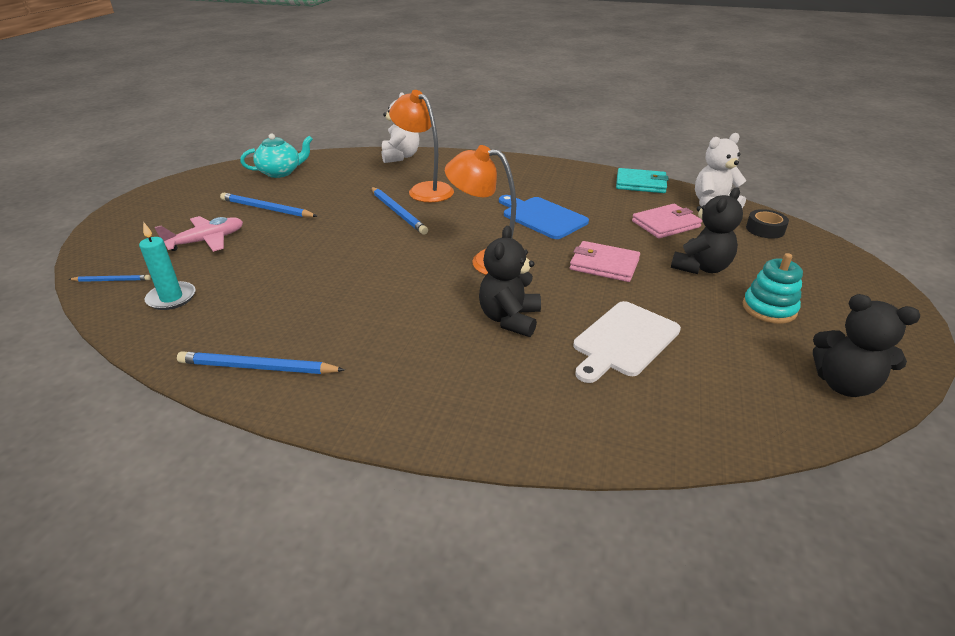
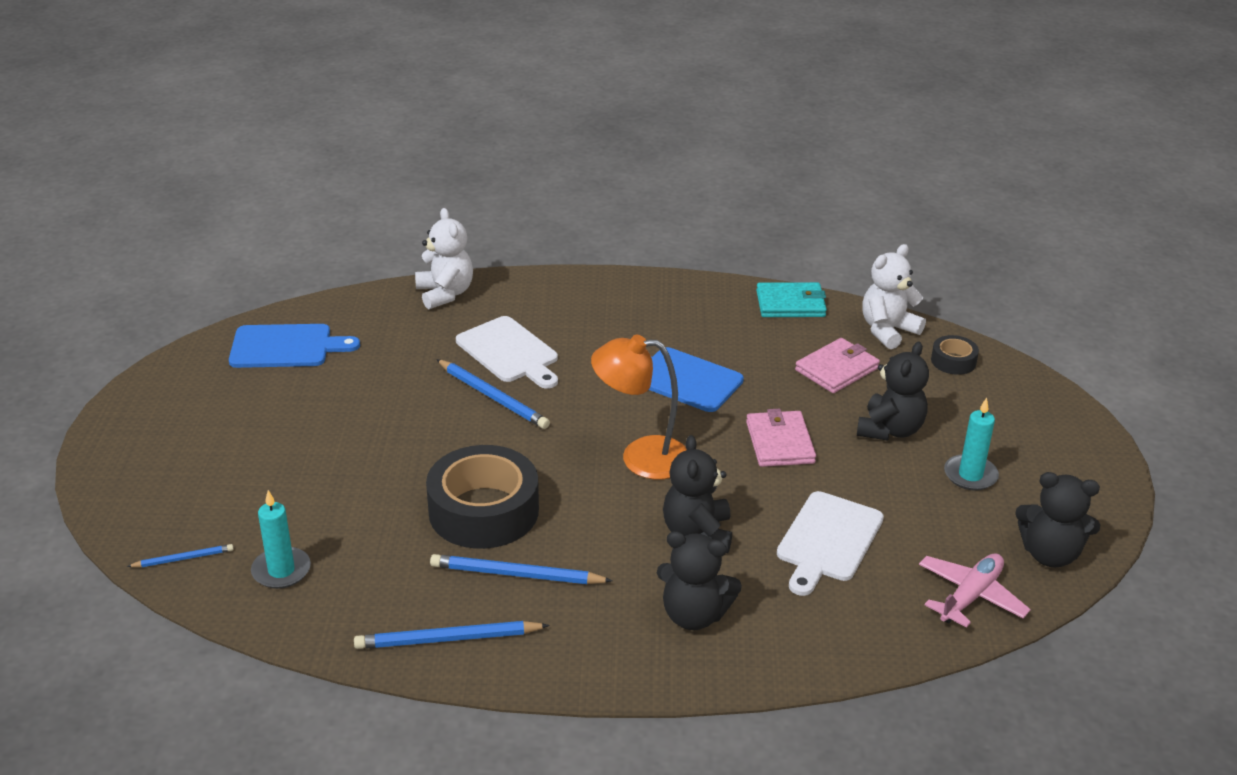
camera: 15 degrees left, 0 degrees up
(206, 241) = (263, 480): pink plane -> pink plane (970, 596)
(266, 209) = (310, 416): blue pencil -> blue pencil (516, 575)
(280, 172) = (286, 347): turquoise teapot -> blue cutting board
(347, 280) = (483, 511): none -> black tape
(424, 190) = (509, 352): orange lamp -> white cutting board
(478, 383) = (694, 615): none -> black teddy bear
(604, 265) = (779, 442): pink wallet -> pink wallet turned 75 degrees clockwise
(769, 308) = (970, 475): turquoise stacking toy -> turquoise candle

